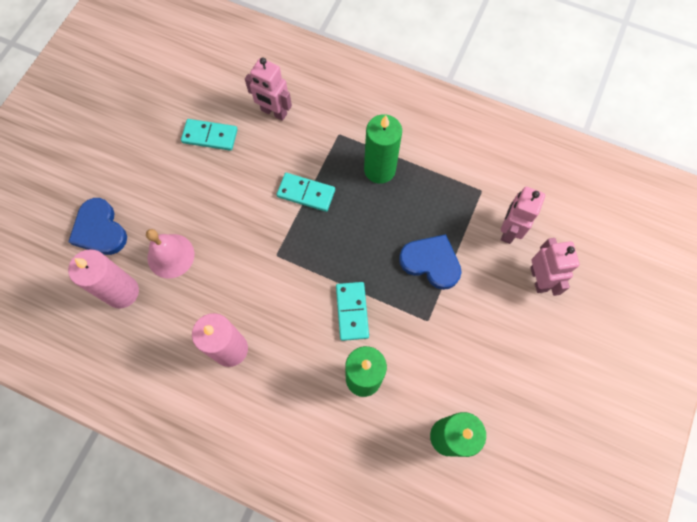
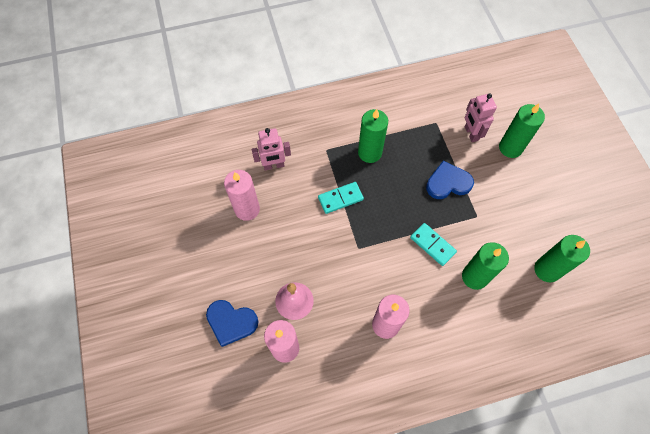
camera: 40 degrees left, 5 degrees down
(210, 136) = (247, 209): turquoise domino -> pink candle
(539, 279) = (510, 148): pink robot -> green candle

